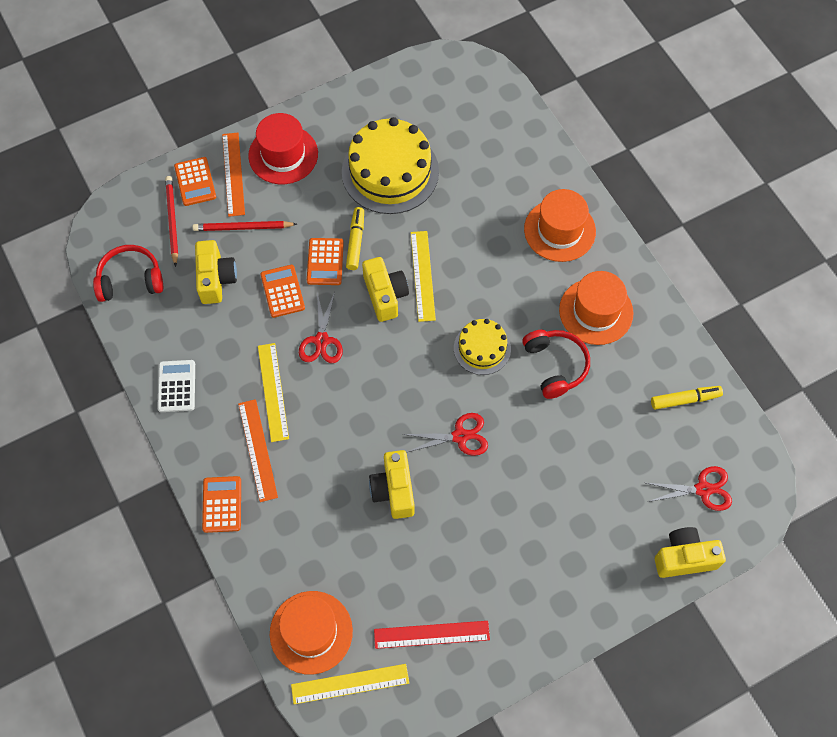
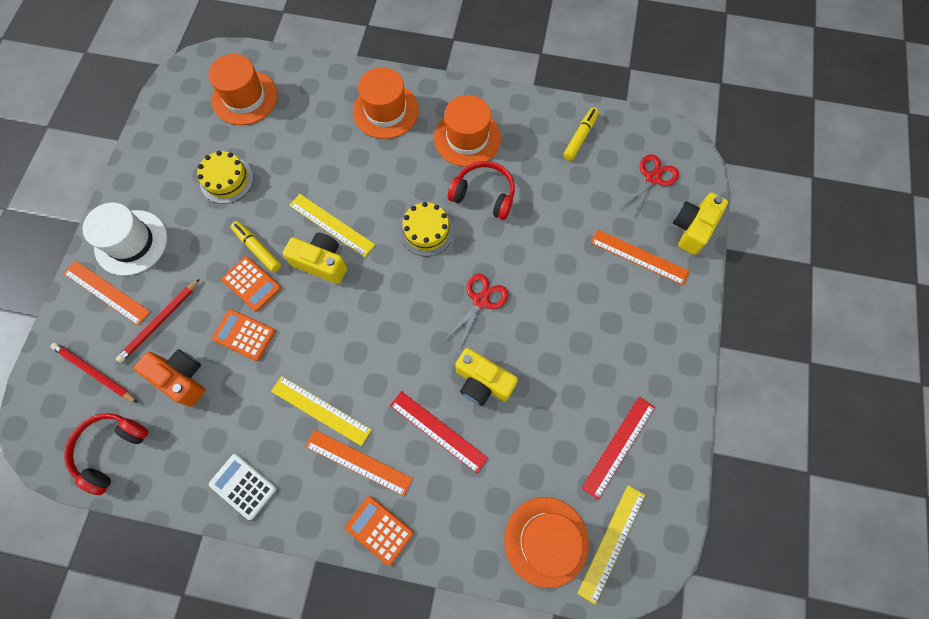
camera: 50 degrees left, 5 degrees up
(195, 182) = (81, 327): orange calculator -> none
(216, 279) = (181, 378): yellow camera -> orange camera
(283, 155) = (131, 242): red hat -> white hat
(321, 340) = (313, 338): red scissors -> none
(328, 488) = (438, 431): none -> red ruler
(390, 172) = (227, 180): yellow cake -> yellow cake, size x0.55
(470, 121) = (245, 98): none -> orange hat
(615, 532) = (639, 257): none -> orange ruler

